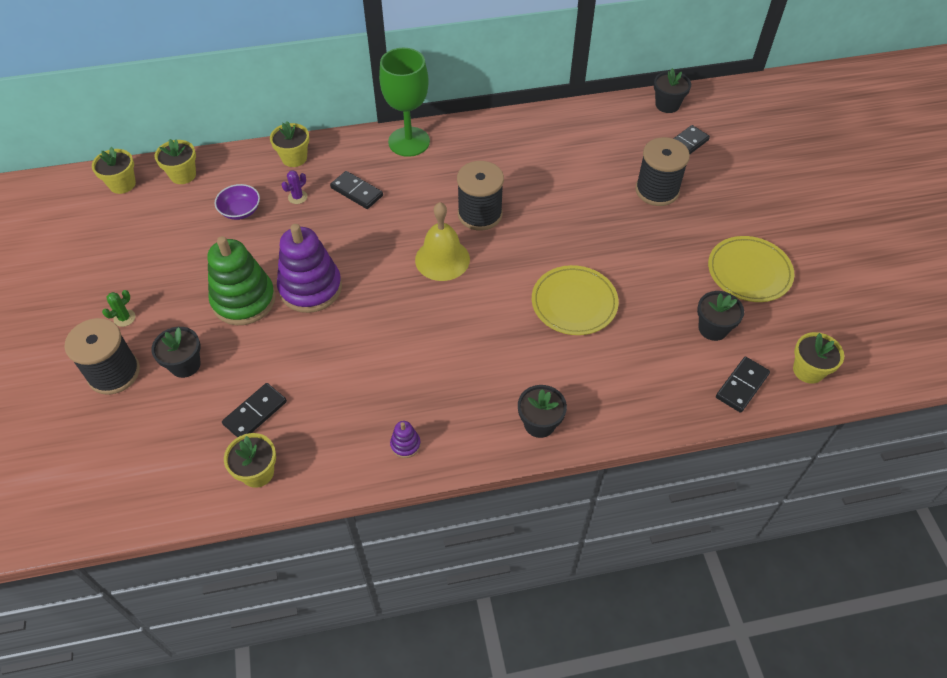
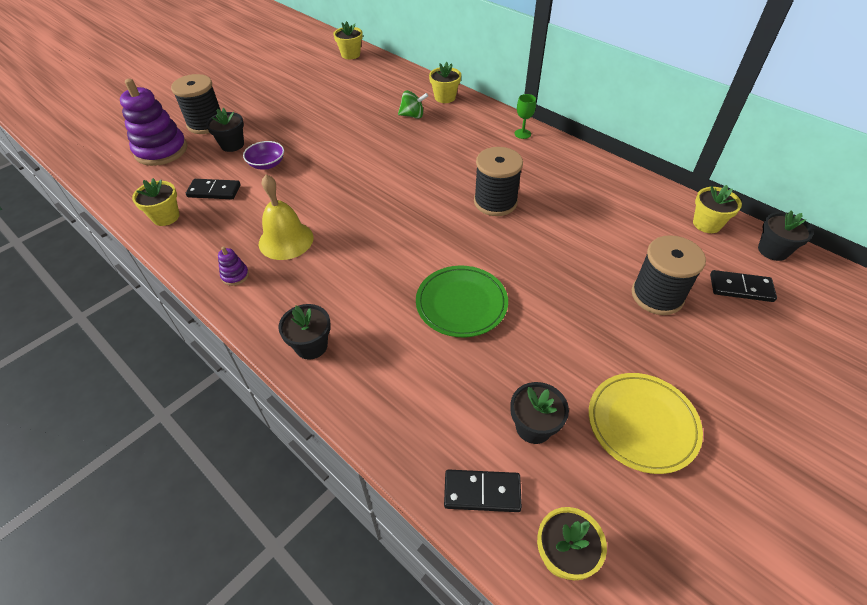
camera: 55 degrees right, 5 degrees down
(124, 318) = (250, 106): green cactus -> none
(183, 175) = (381, 68): yellow flower pot -> yellow flower pot (707, 224)
(240, 211) = (376, 101): purple bowl -> purple bowl (267, 164)
(244, 300) = (303, 140): green stacking toy -> none
(297, 197) = (412, 115): purple cactus -> green spinning top
(310, 288) = (339, 160): purple stacking toy -> purple stacking toy (161, 150)
(356, 192) = (446, 136): black domino -> none
(409, 142) = (522, 134): green goblet -> green goblet, size x0.44
(442, 259) = (428, 206): yellow bell -> yellow bell (286, 240)
(574, 303) = (461, 304): yellow plate -> green plate

